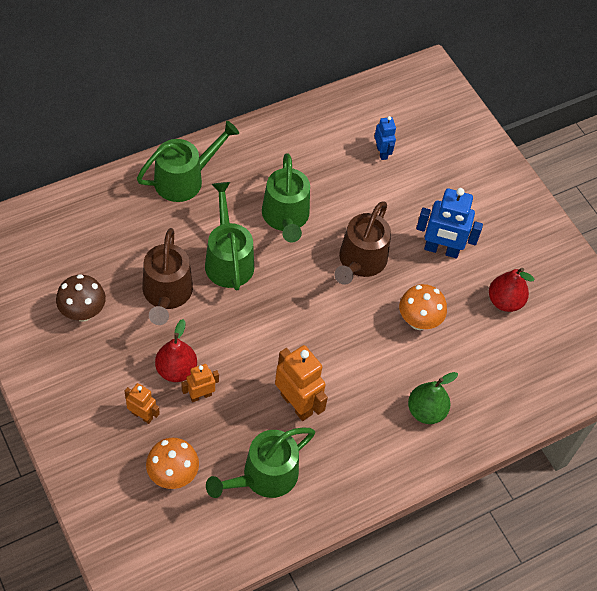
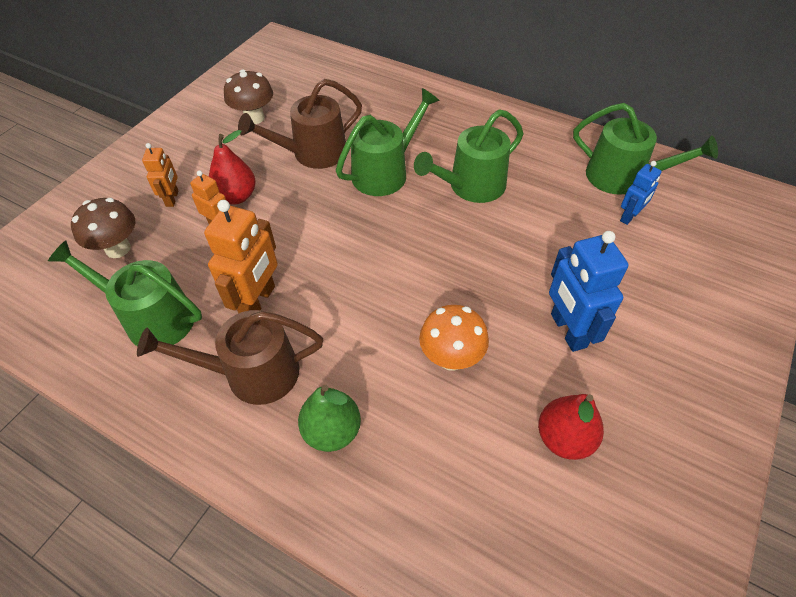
camera: 65 degrees right, 5 degrees down
(173, 475) = (118, 248): orange mushroom -> brown mushroom
(184, 179) = (441, 108): green watering can -> green watering can (622, 177)
(360, 261) = (478, 266): brown watering can -> brown watering can (252, 373)

